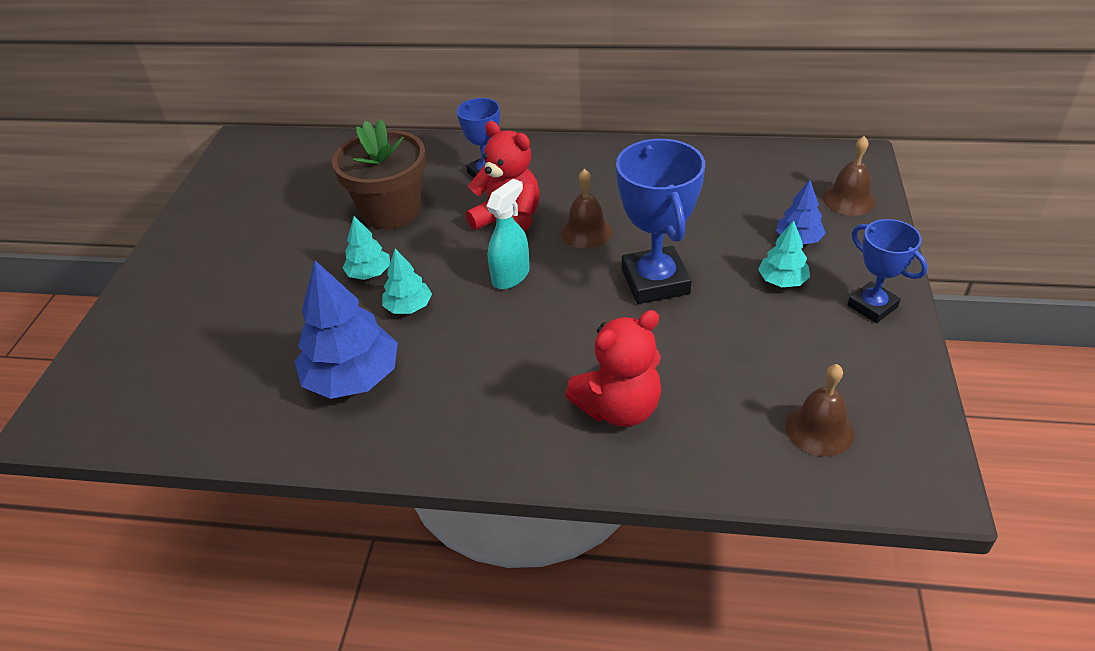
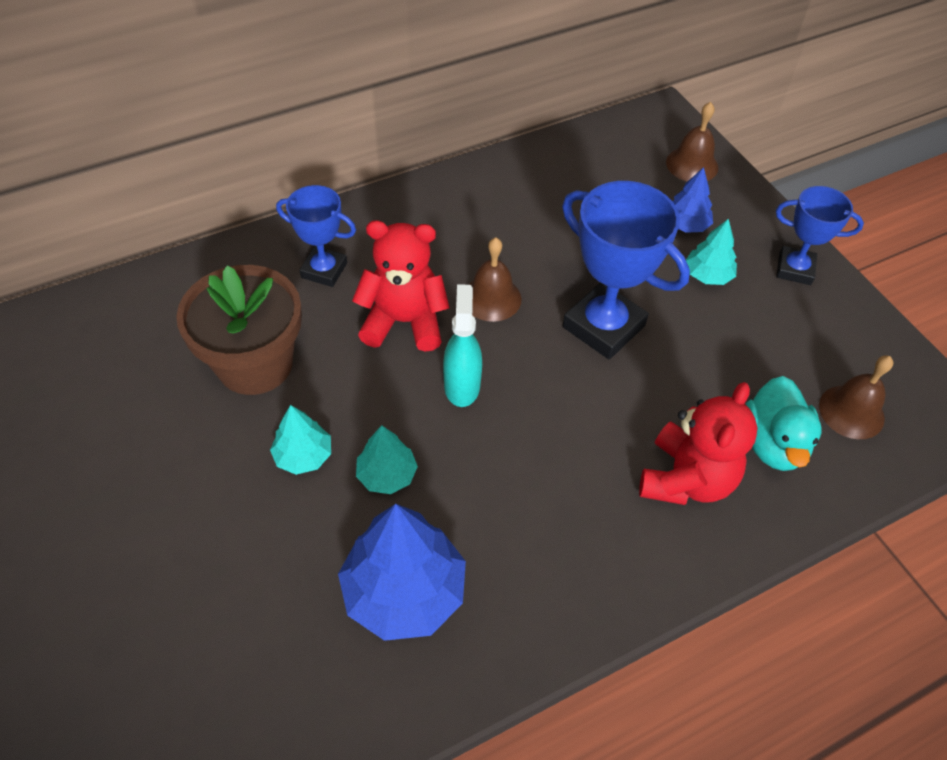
camera: 40 degrees left, 10 degrees up
(719, 418) = (773, 444): none -> turquoise duck

